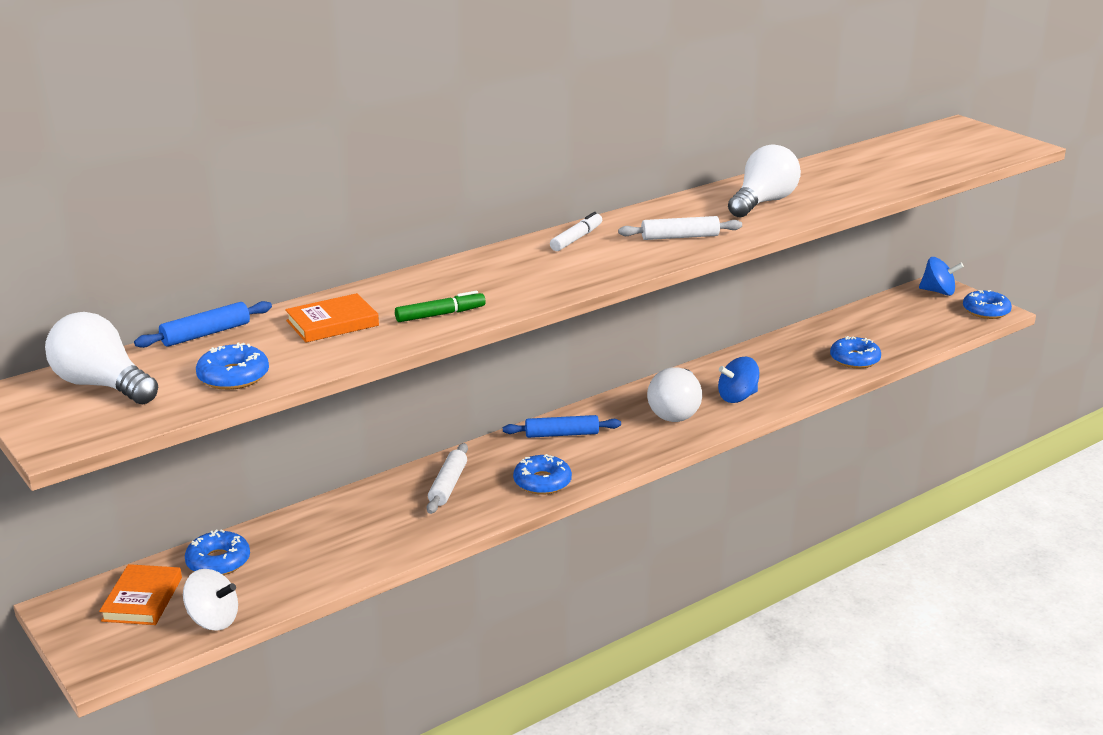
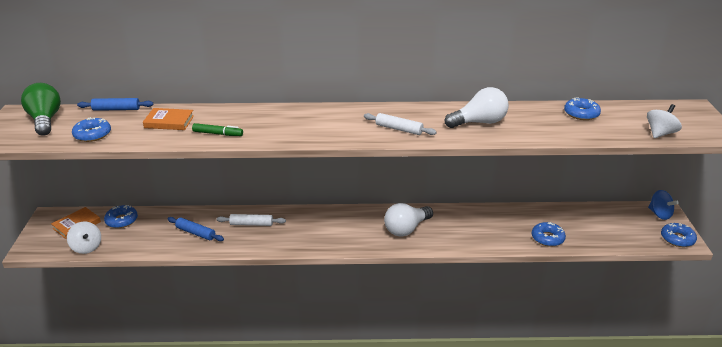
camera: 35 degrees right, 5 degrees up
(102, 385) = (45, 120): white light bulb -> green light bulb
(448, 485) = (251, 224): white rolling pin -> white rolling pin turned 45 degrees clockwise
(542, 482) = (293, 241): blue donut -> blue donut (581, 114)
(562, 434) = (334, 219): blue rolling pin -> blue rolling pin (195, 233)
(576, 238) = (345, 113): white marker -> none
(737, 397) = (449, 234): blue spinning top -> none
(968, 160) = (660, 133): none -> white spinning top

